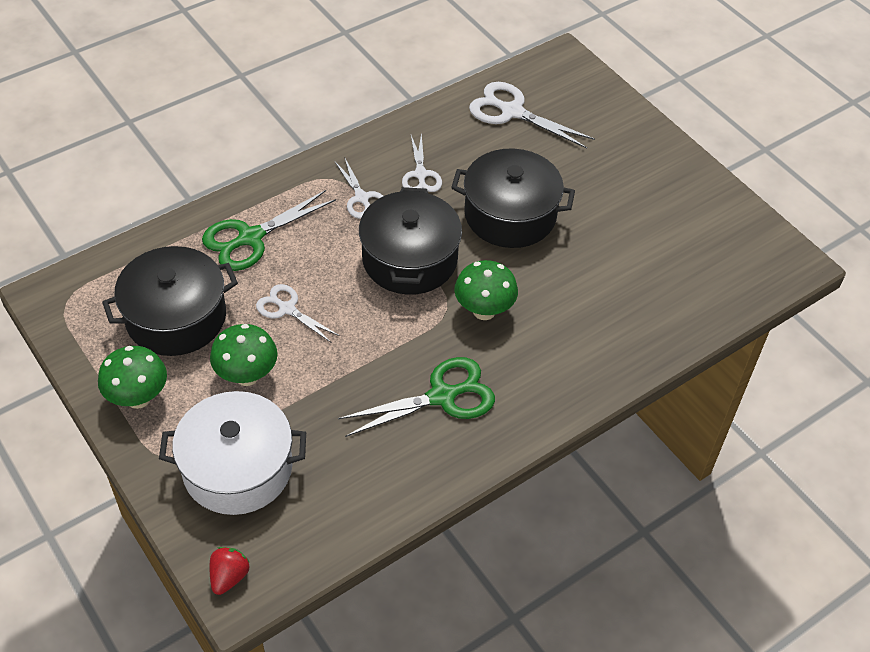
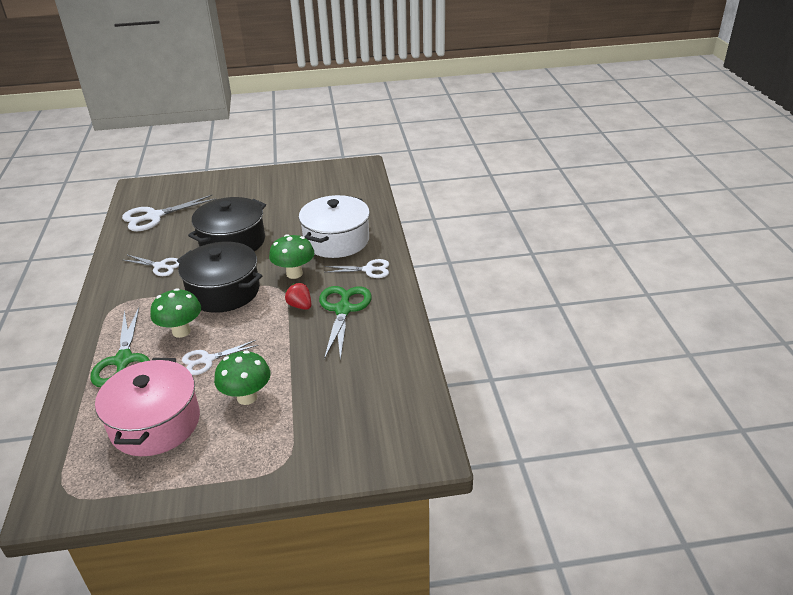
camera: 60 degrees left, 15 degrees down
(138, 398) = (212, 467): green mushroom -> green mushroom (181, 331)
(176, 317) = (155, 423): black pot -> pink pot
(229, 576) = (412, 455): red strawberry -> red strawberry (300, 306)
(238, 468) = (323, 425): white pot -> white pot (336, 240)
(362, 198) = (150, 297): white scissors -> white scissors (369, 270)

